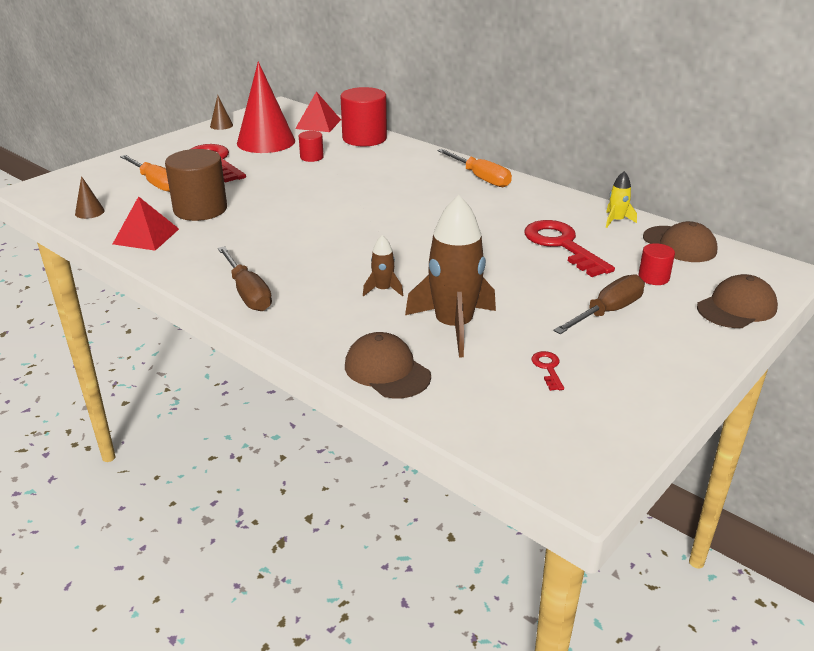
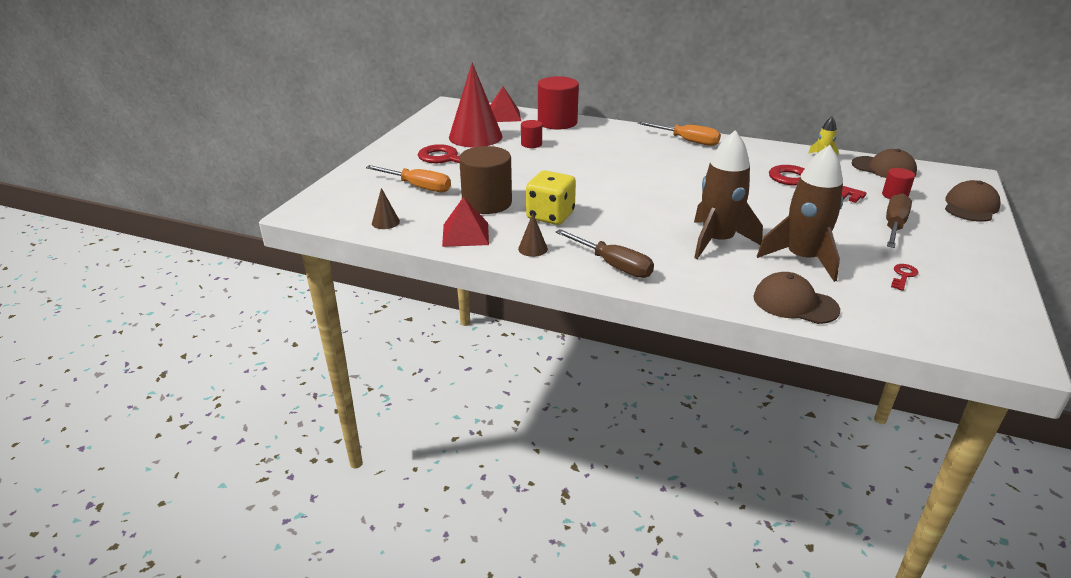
camera: 20 degrees left, 0 degrees up
(221, 125) = (418, 128): brown cone -> brown cone (532, 249)
(245, 233) = (550, 216): none -> yellow dice
(383, 290) = (717, 241): brown rocket -> brown rocket, size x2.17
(548, 368) = (903, 276): red key -> red key turned 60 degrees clockwise

